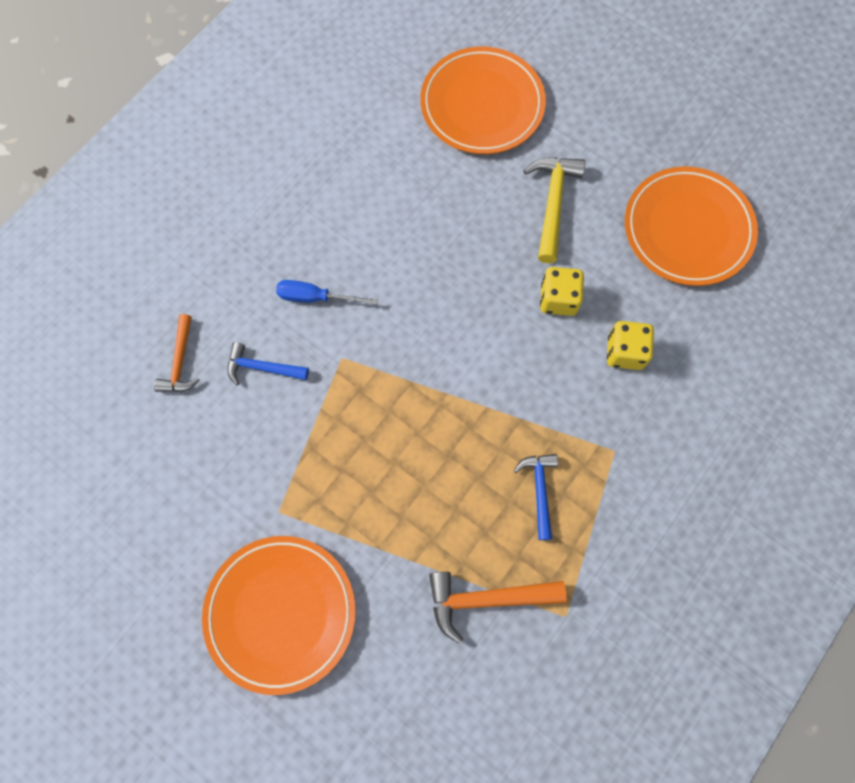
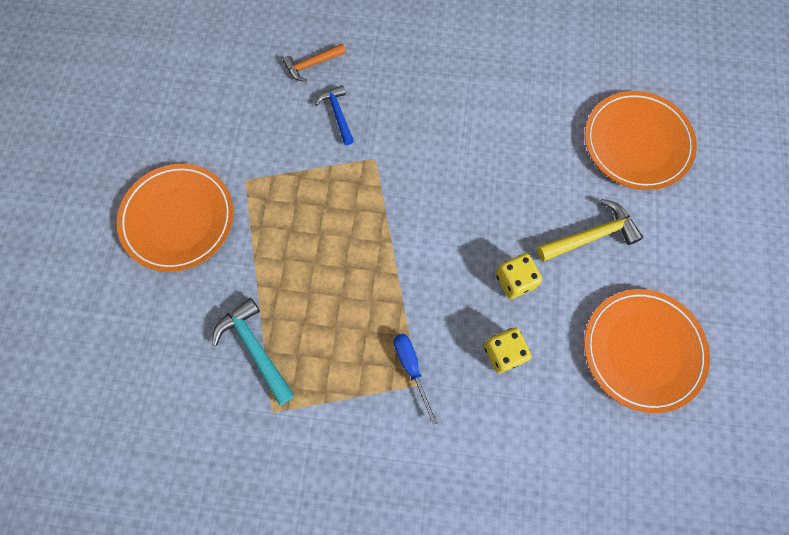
camera: 60 degrees right, 0 degrees up
(315, 297) = (408, 117): blue screwdriver -> blue screwdriver (411, 368)
(487, 599) = (255, 349): orange hammer -> turquoise hammer
(539, 491) = (355, 344): blue hammer -> none

